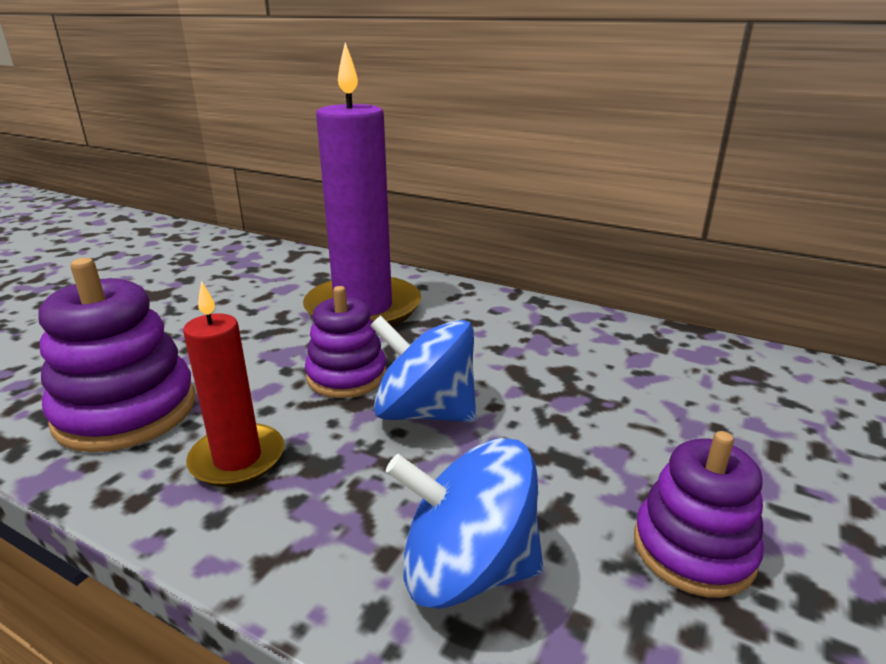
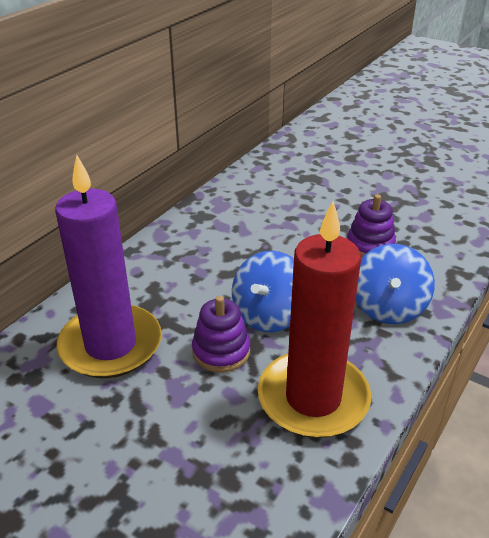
camera: 85 degrees left, 10 degrees up
(126, 411) = (253, 477): purple stacking toy -> none
(237, 459) = (313, 398): red candle -> red candle, size x1.86

